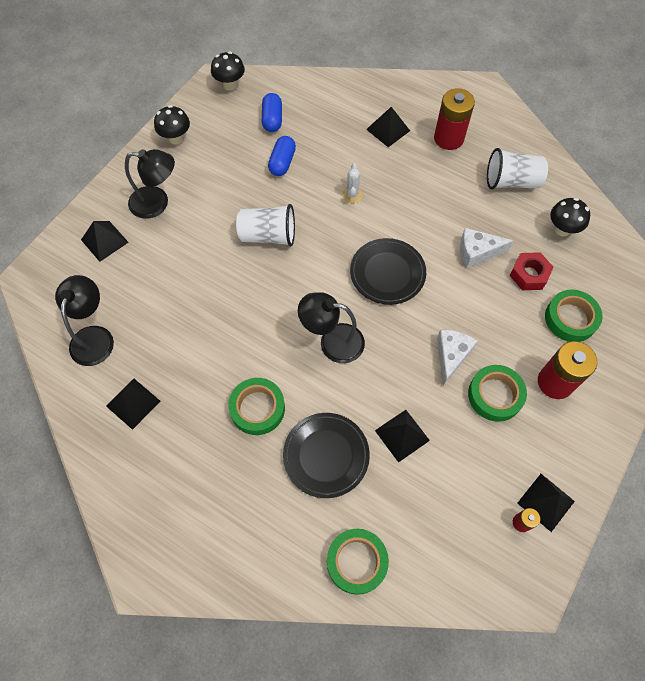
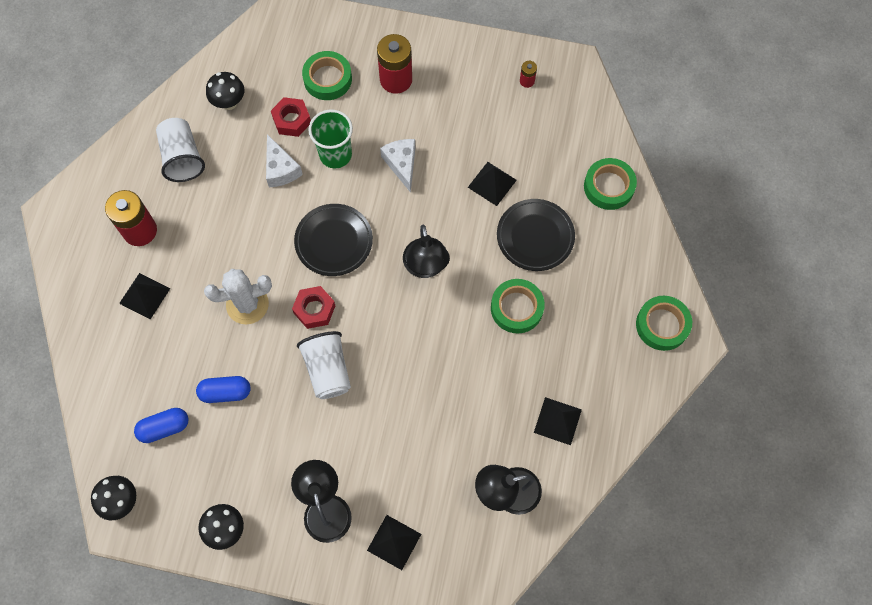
camera: 110 degrees left, 5 degrees up
(327, 241) = (314, 309): none -> red nut
(352, 194) = (247, 304): white cactus -> white cactus, size x1.84
(451, 356) = (402, 164): white cheese -> white cheese turned 75 degrees clockwise
(480, 301) = (335, 154): none -> green cup
(495, 395) = (426, 122): green tape -> green tape (662, 325)
(546, 502) = (503, 68): black pyramid -> none

